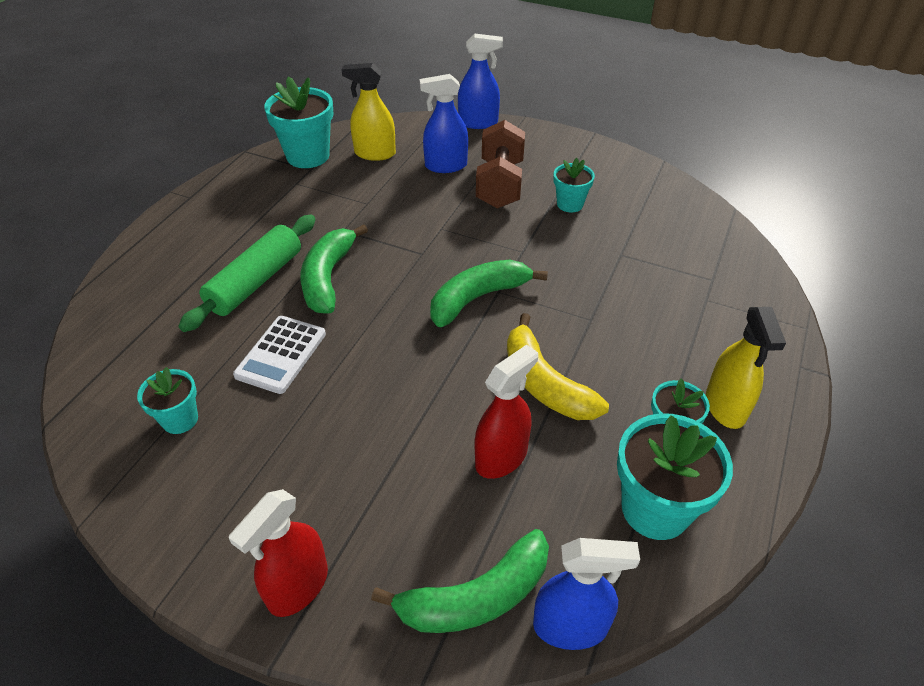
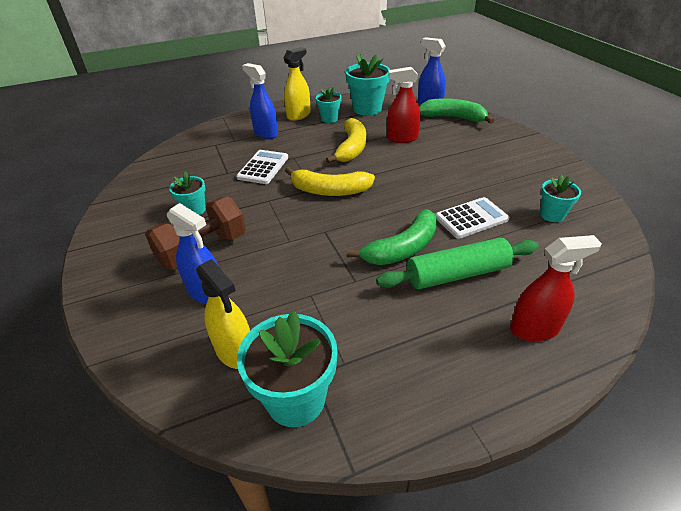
camera: 135 degrees left, 5 degrees down
(298, 586) = (518, 142): red spray bottle -> red spray bottle (534, 329)
(478, 123) = (104, 325): blue spray bottle -> blue spray bottle (266, 133)
(478, 298) = (329, 190): green banana -> yellow banana
(597, 283) = (263, 167): none -> white calculator

